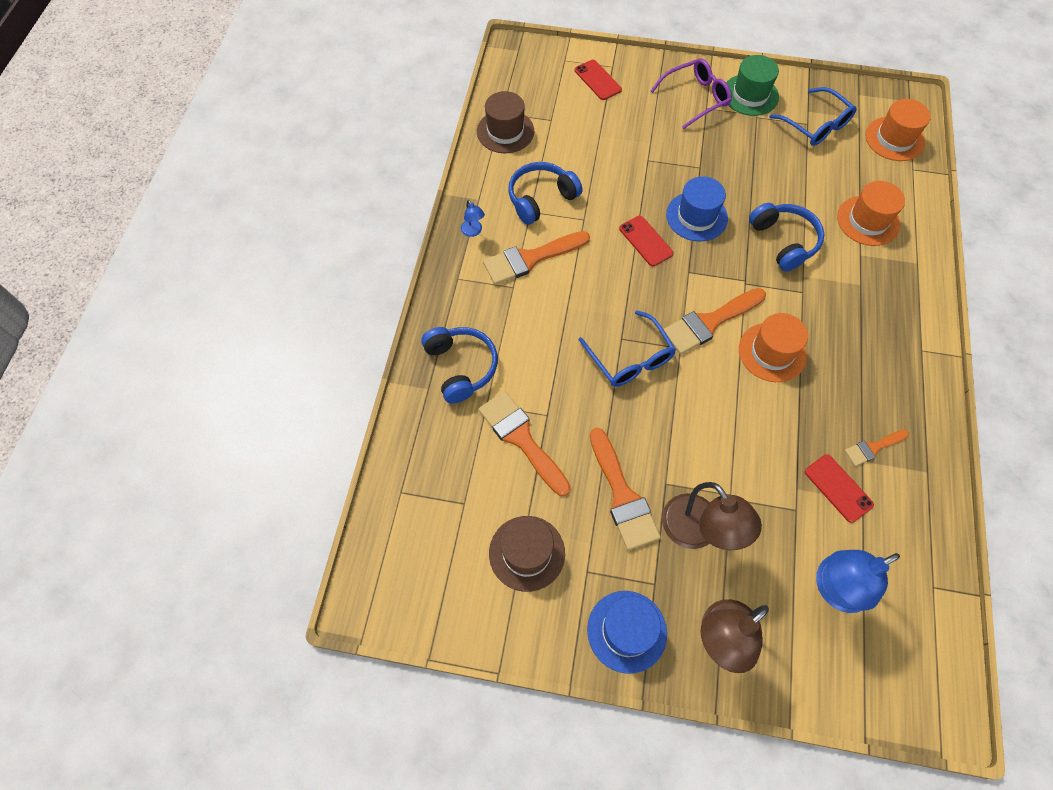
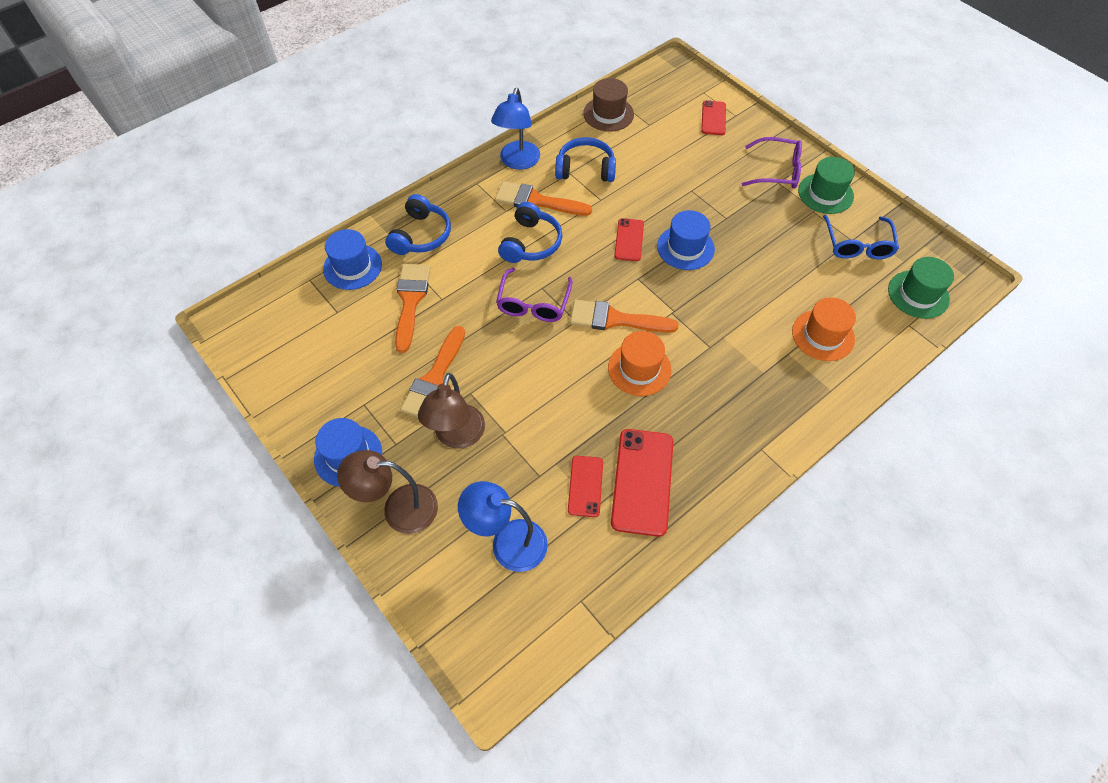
camera: 40 degrees right, 5 degrees down
(429, 447) = (352, 267): none -> blue hat
(473, 232) = (517, 162): blue lamp -> blue lamp, size x2.19
(527, 553) = (341, 366): brown hat -> none
(630, 358) = (533, 303): blue glasses -> purple glasses
(784, 241) = (735, 305): blue headphones -> blue headphones (531, 243)
(873, 448) = (642, 481): orange brush -> red phone
(894, 139) = (918, 294): orange hat -> green hat

